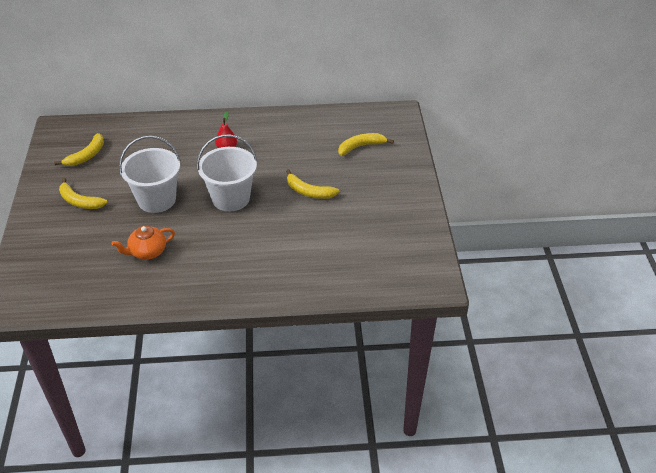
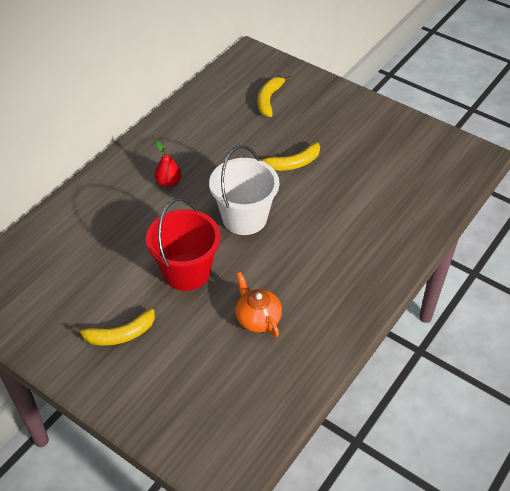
camera: 50 degrees left, 5 degrees up
(86, 156) = (49, 292): yellow banana -> none
(147, 252) = (257, 318): orange teapot -> orange teapot turned 135 degrees clockwise
(156, 199) = (186, 272): white bucket -> red bucket

